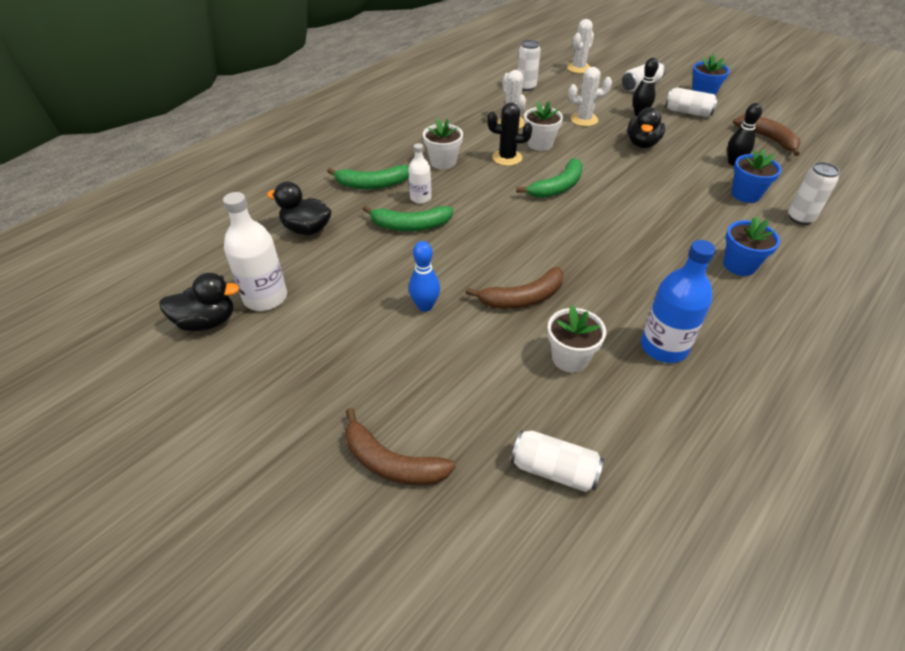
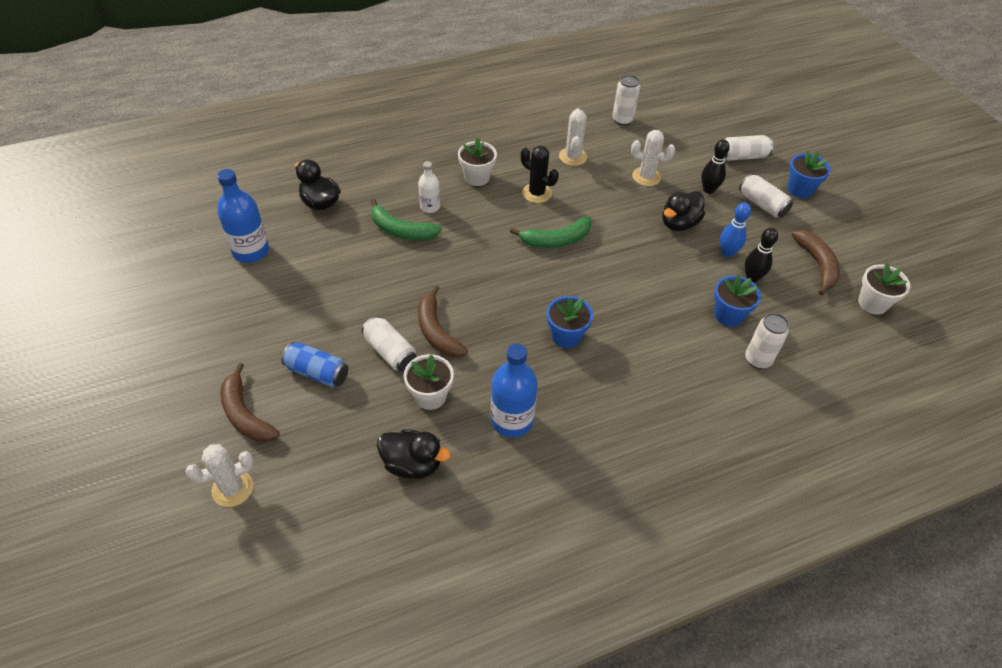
camera: 25 degrees right, 5 degrees up
(207, 322) = (200, 255): black duck -> black duck (412, 464)
(265, 297) = (251, 251): white bottle -> blue bottle
(372, 184) = (401, 179): green banana -> none
(425, 306) = (357, 306): blue bowling pin -> blue bowling pin (727, 252)
(436, 385) = (317, 372): none -> blue can
(522, 298) = (437, 331): brown banana -> brown banana turned 60 degrees clockwise
(540, 144) = (580, 189): white flower pot -> white flower pot (872, 303)
(554, 470) = (346, 472): white can -> white can (390, 352)
(578, 68) = (696, 114): white cactus -> white cactus (232, 488)
(739, 265) = (649, 380): blue flower pot -> blue flower pot (566, 336)

